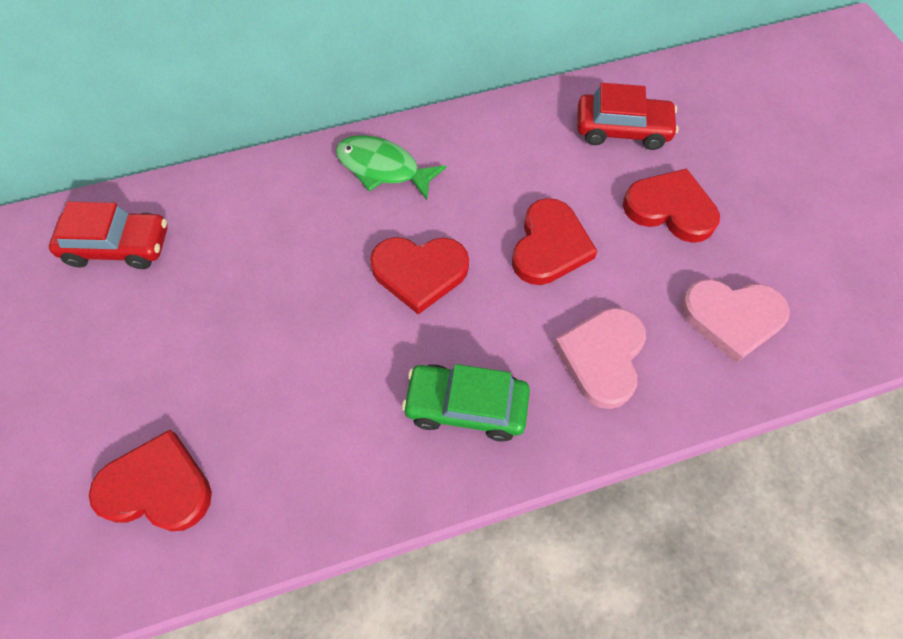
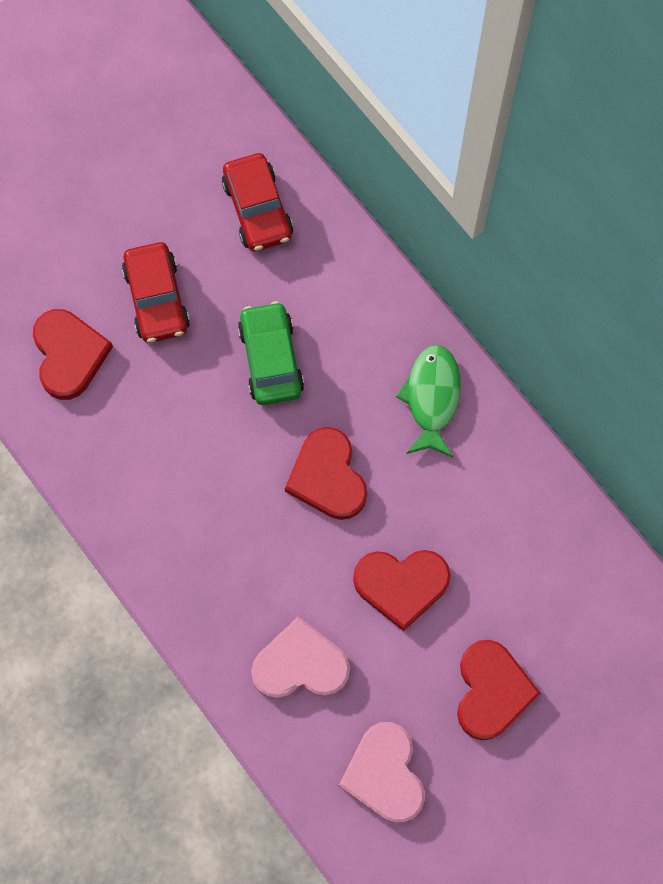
camera: 70 degrees right, 10 degrees up
(466, 406) = (214, 562): green car -> green car (271, 359)
(622, 130) = (578, 618): red car -> red car (157, 299)

